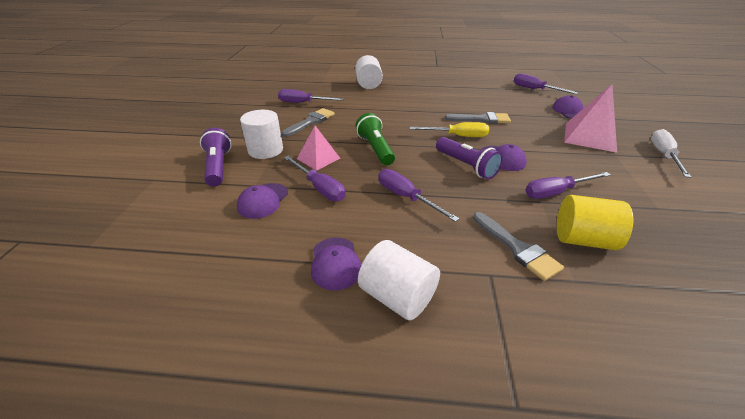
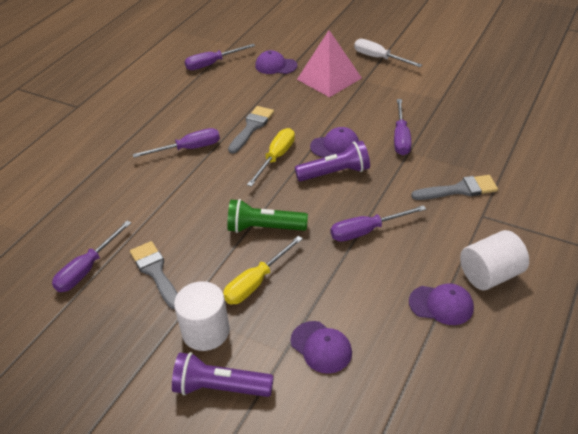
camera: 65 degrees left, 5 degrees up
(318, 158) = (256, 282): pink pyramid -> yellow screwdriver
(319, 188) = (319, 293): purple screwdriver -> purple screwdriver (188, 149)
(368, 84) = (81, 187): white cylinder -> none
(583, 239) = (462, 152): yellow cylinder -> none

